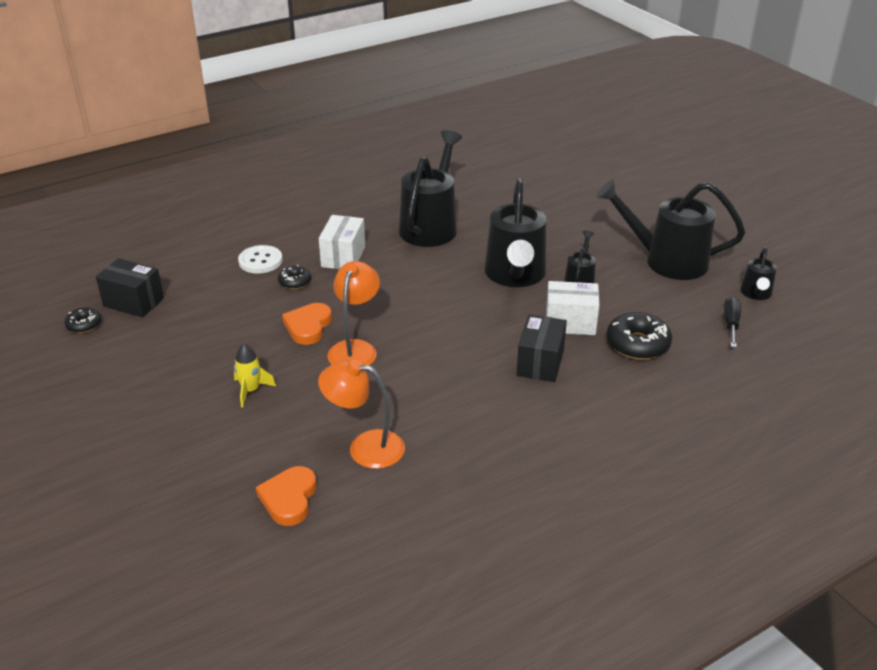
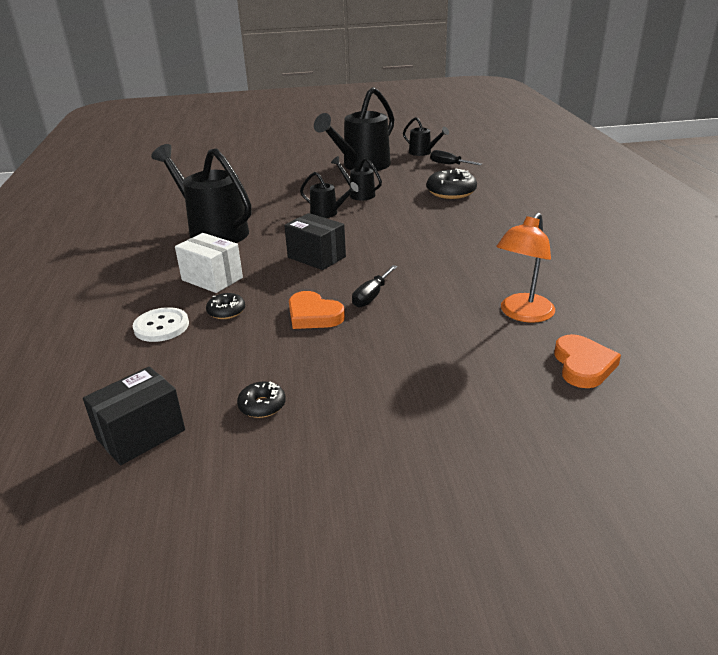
camera: 65 degrees left, 5 degrees down
(84, 325) = (147, 490): black donut -> black donut (262, 406)
(251, 390) = (398, 365): yellow rocket -> none
(289, 498) = (583, 365): orange heart -> orange heart turned 120 degrees counterclockwise
(355, 349) = (371, 296): orange lamp -> black screwdriver
(515, 276) = (328, 213): black watering can -> black watering can, size x0.49
(540, 363) = (450, 225): black box -> black box (316, 257)
(570, 323) = (408, 207): white box -> none

